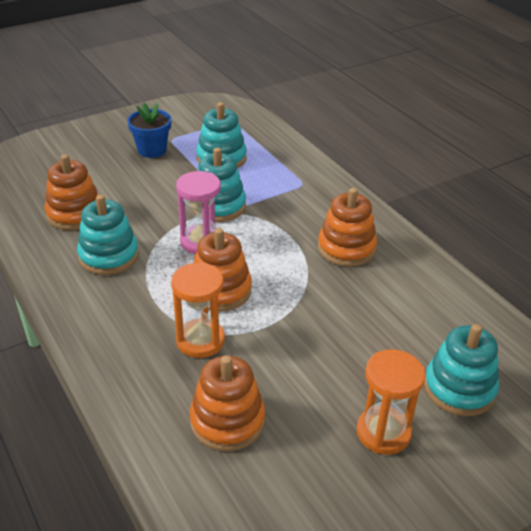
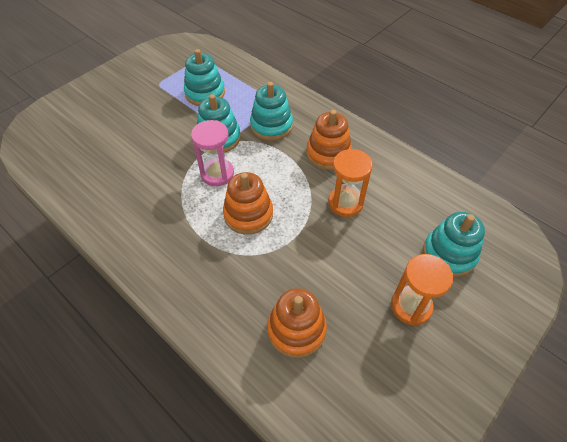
camera: 15 degrees left, 15 degrees up
(74, 214) = (105, 171): orange stacking toy -> none
(109, 256) = (149, 204): turquoise stacking toy -> turquoise stacking toy (271, 126)
(152, 150) = (147, 97): blue flower pot -> none
(200, 340) = (250, 263): orange hourglass -> orange hourglass (345, 203)

